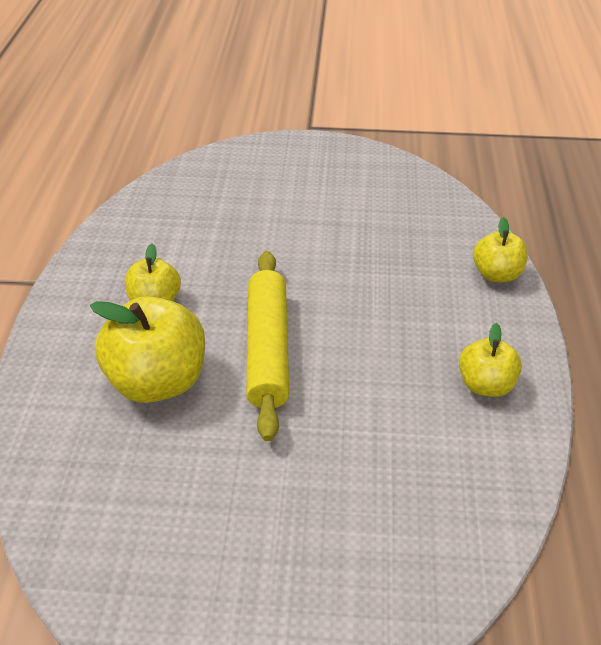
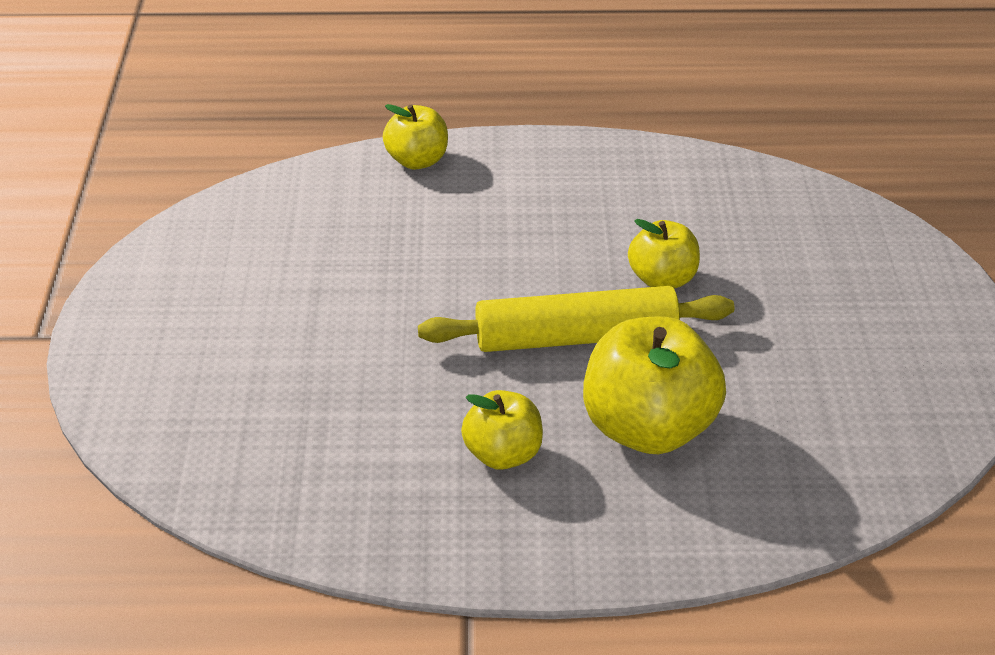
camera: 95 degrees left, 5 degrees down
(485, 384) = (598, 177): yellow apple -> yellow apple (662, 279)

